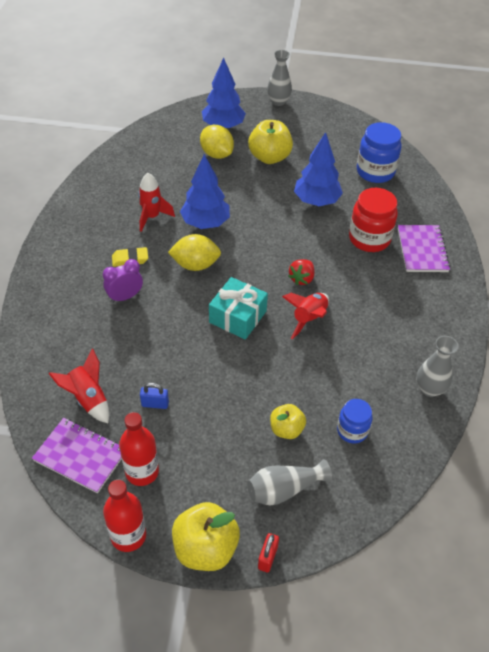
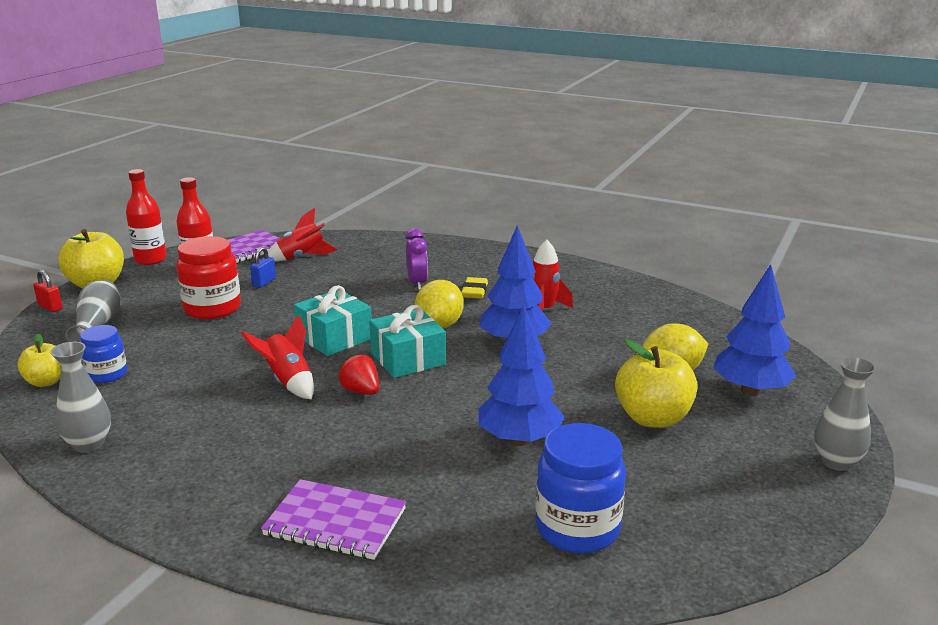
camera: 110 degrees right, 25 degrees down
(250, 268) = (408, 358): none -> turquoise gift
(286, 429) = (157, 338): yellow apple -> yellow apple (46, 381)
(369, 239) = (399, 471): red jar -> red jar (212, 309)

